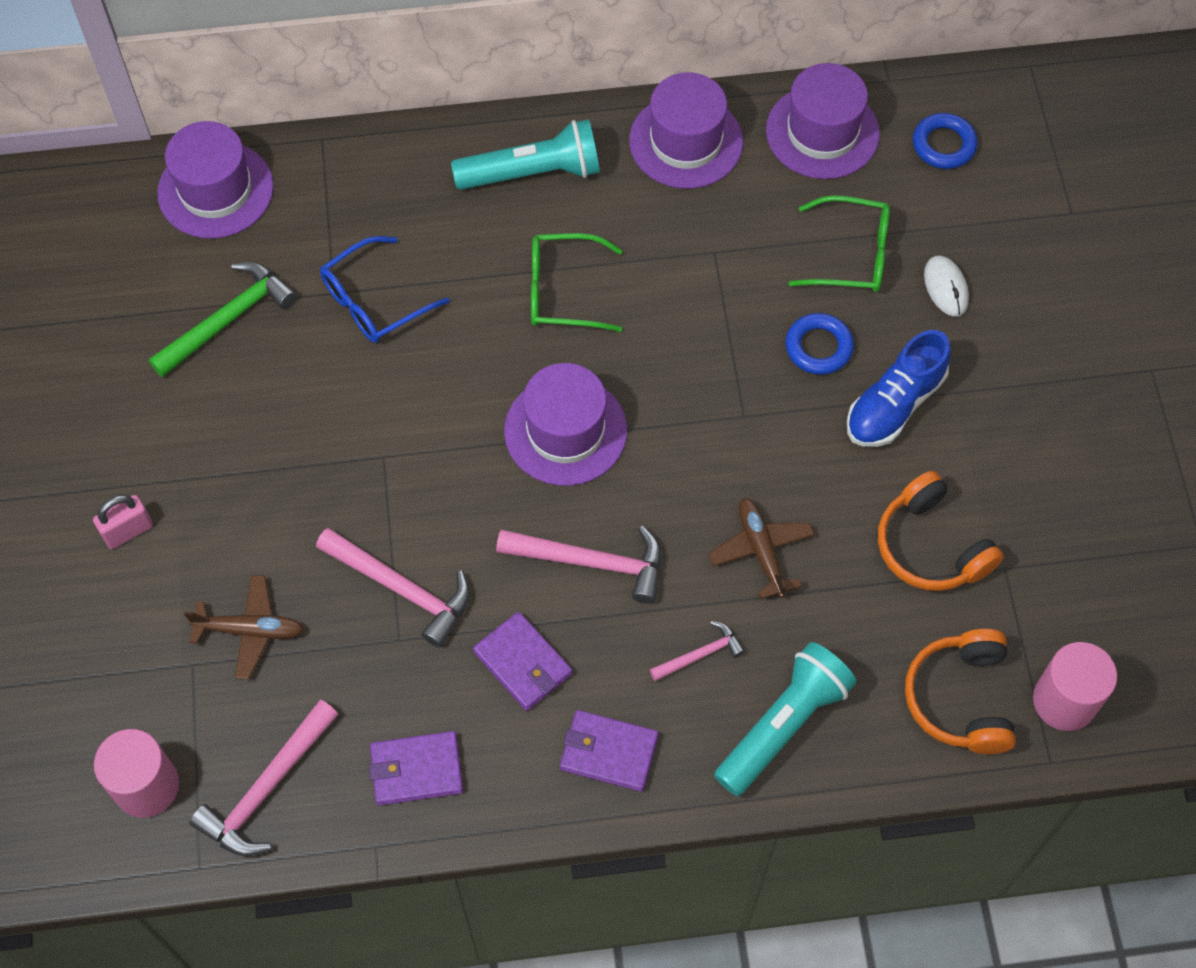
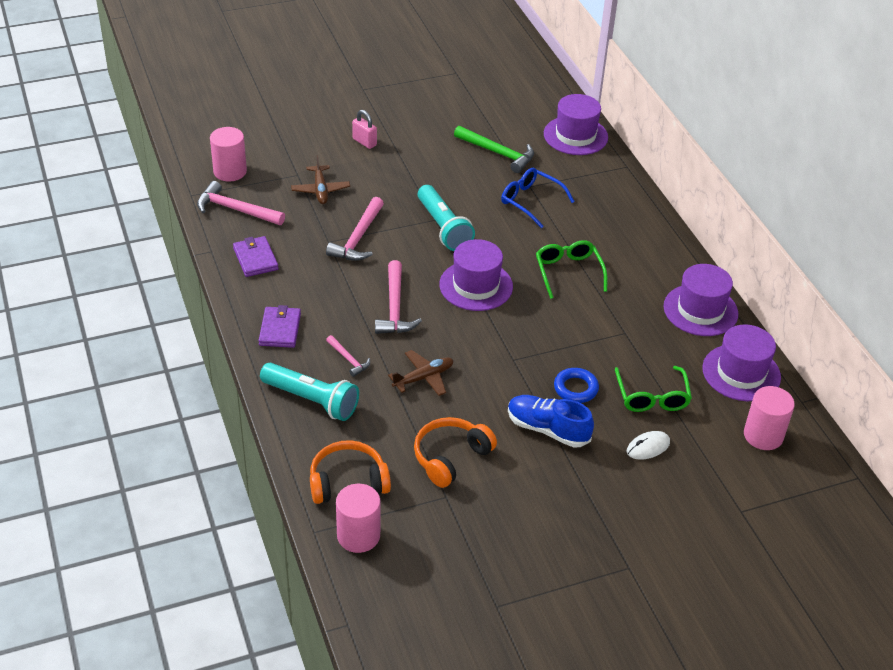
camera: 75 degrees right, 20 degrees down
(523, 663) = (326, 289): purple wallet -> none
(532, 173) = (644, 249): turquoise flashlight -> turquoise flashlight (443, 228)
(943, 145) = (763, 435): blue ring -> pink cylinder

